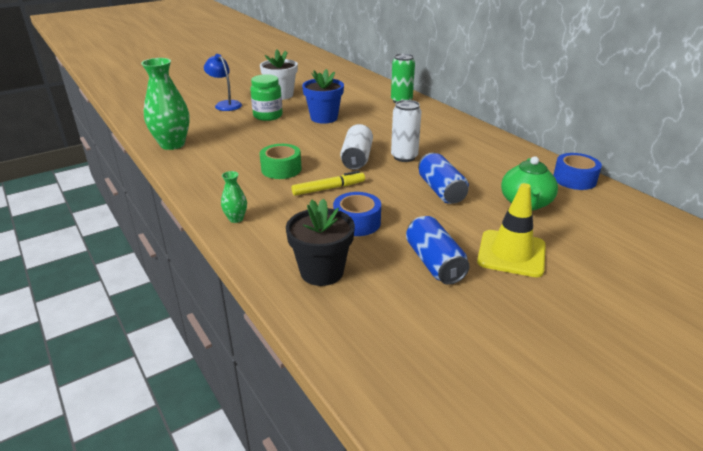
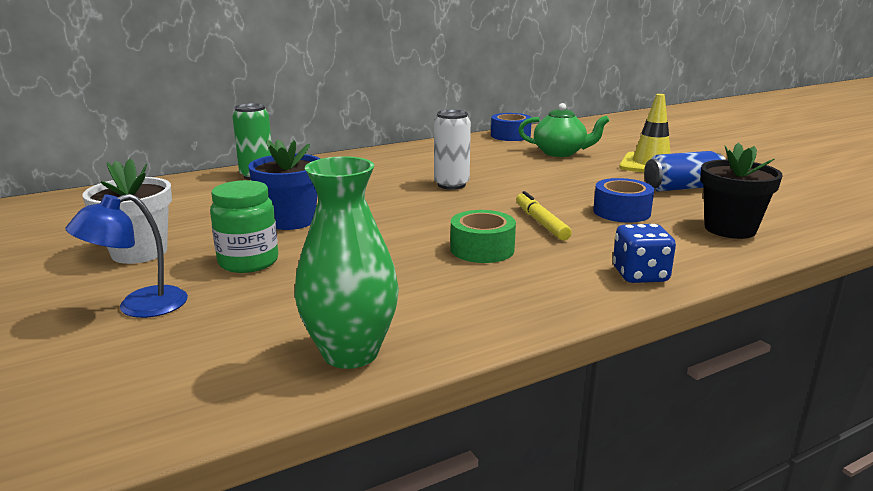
camera: 85 degrees left, 10 degrees down
(236, 219) = (640, 275): green vase -> blue dice
(356, 158) = (452, 206): white can -> none
(441, 190) = (538, 176): blue can -> none

